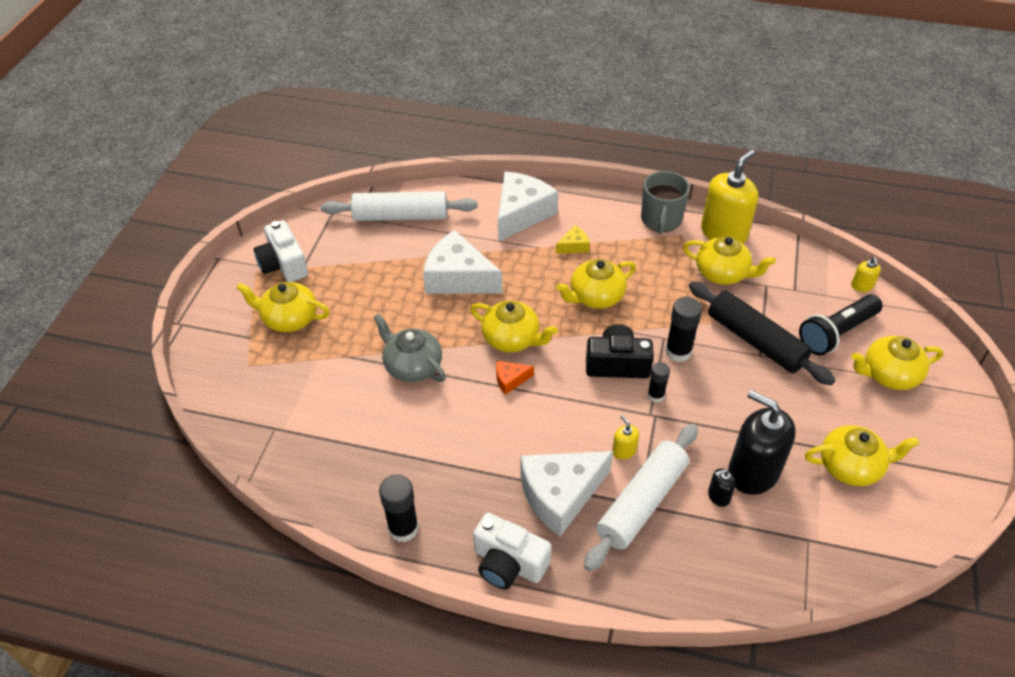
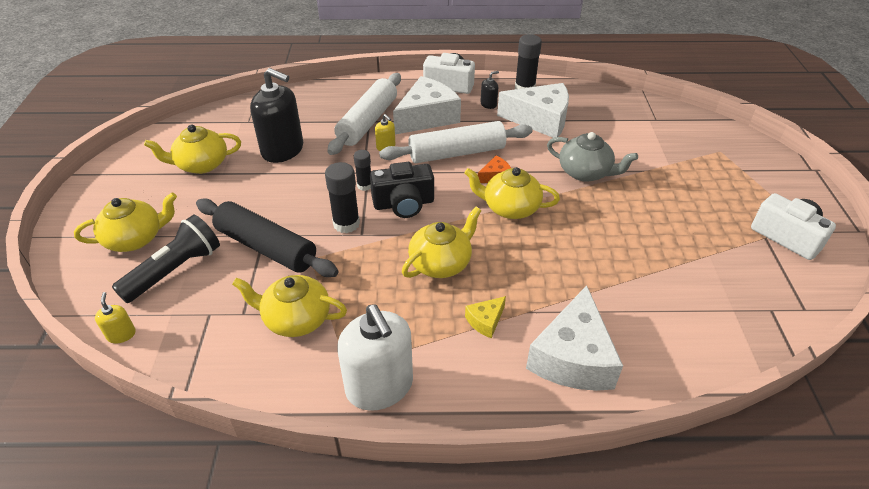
camera: 165 degrees right, 5 degrees down
(289, 318) = (725, 189): yellow teapot -> none
(400, 216) = (720, 321): white rolling pin -> white rolling pin (457, 153)
(458, 278) = (597, 256): white cheese -> white cheese (540, 120)
(661, 220) = (379, 386): grey mug -> white soap dispenser
(718, 496) = (311, 133): black soap dispenser -> black soap dispenser (488, 104)
(724, 232) = (290, 383): yellow soap dispenser -> none

